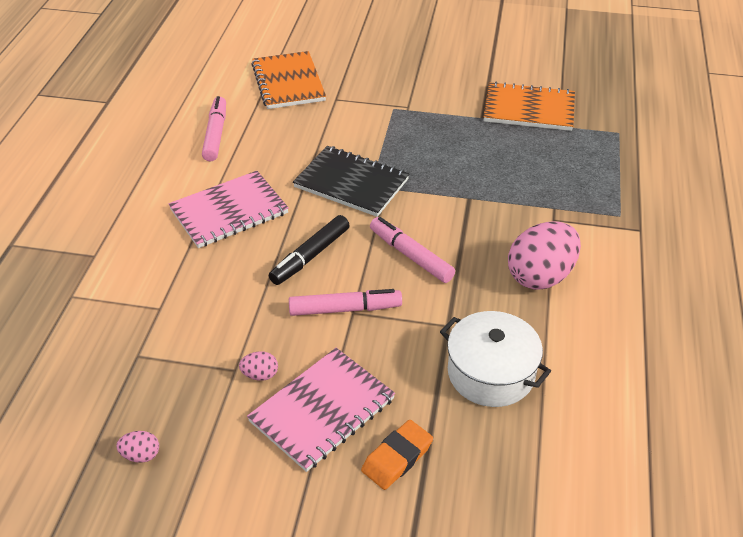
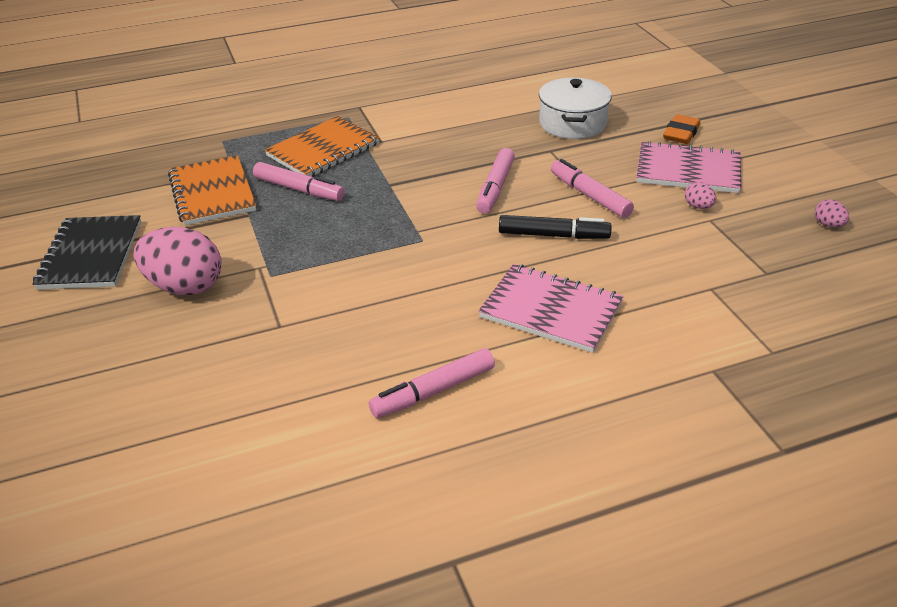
camera: 120 degrees left, 5 degrees down
(288, 82) = (267, 384): orange notebook -> orange notebook (323, 150)
(351, 183) = (430, 253): black notebook -> black notebook (91, 255)
(397, 458) = (681, 134): orange eraser -> orange eraser turned 75 degrees counterclockwise
(500, 149) = (299, 189): none -> pink marker
(540, 276) = (456, 130): pink egg -> pink egg (185, 286)

